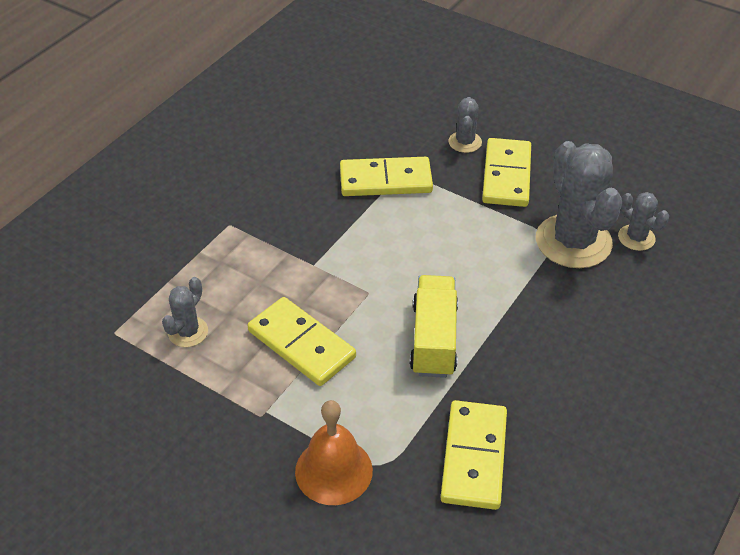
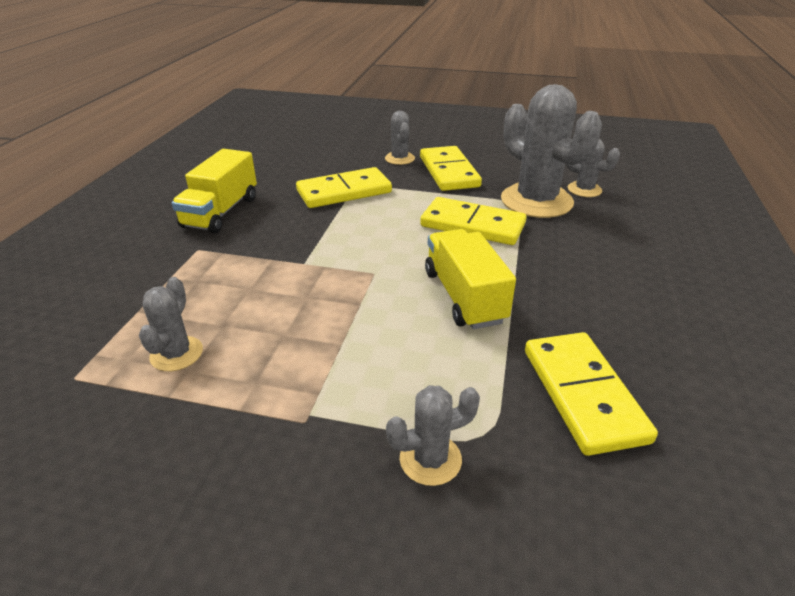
camera: 20 degrees left, 10 degrees down
(261, 181) = (221, 212): none -> yellow truck
(301, 344) = (322, 334): yellow domino -> yellow domino (472, 225)
(333, 470) = (430, 459): orange bell -> grey cactus

